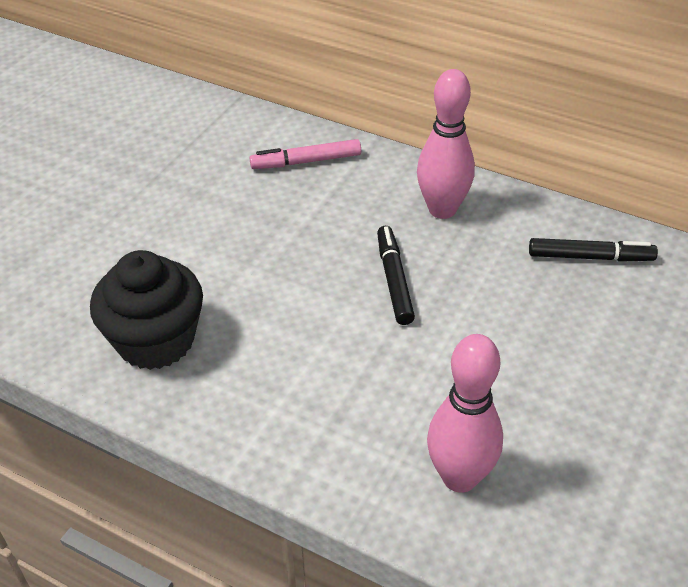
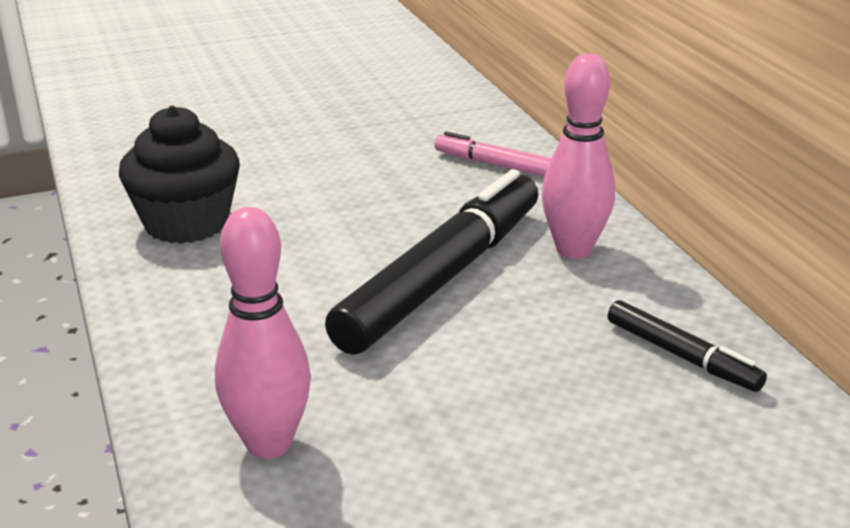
camera: 40 degrees right, 15 degrees down
(394, 280) = (442, 277): black marker -> black marker, size x2.10

